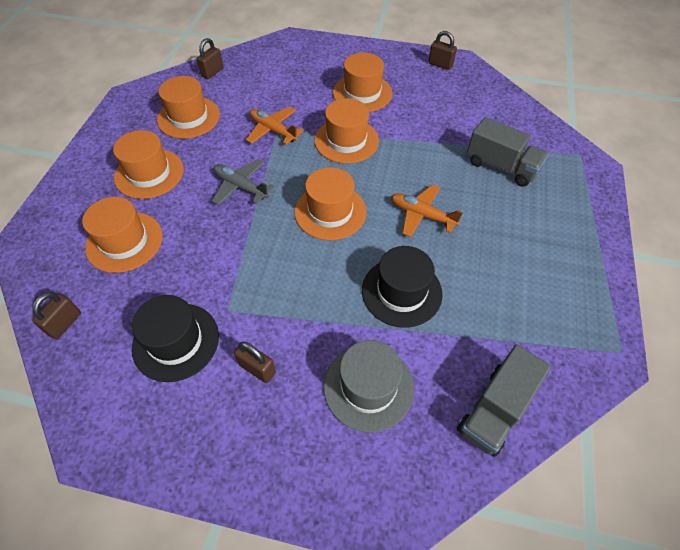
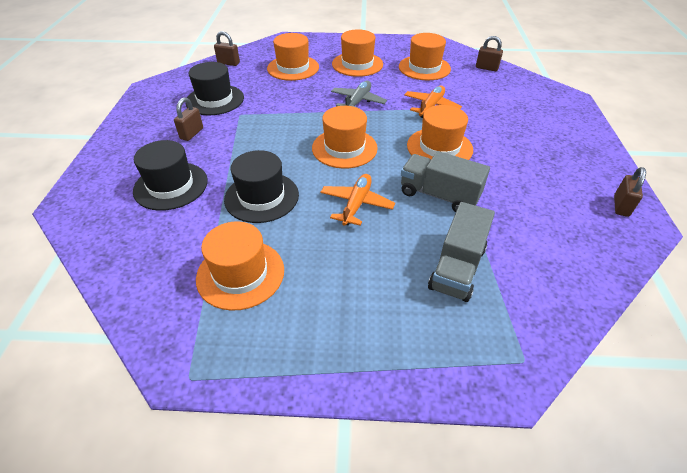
camera: 80 degrees right, 10 degrees down
(362, 93) = (518, 150): orange hat -> orange hat (240, 274)
(368, 387) = (171, 186): grey hat -> black hat
(495, 409) = (138, 263): grey truck -> grey truck (439, 195)

